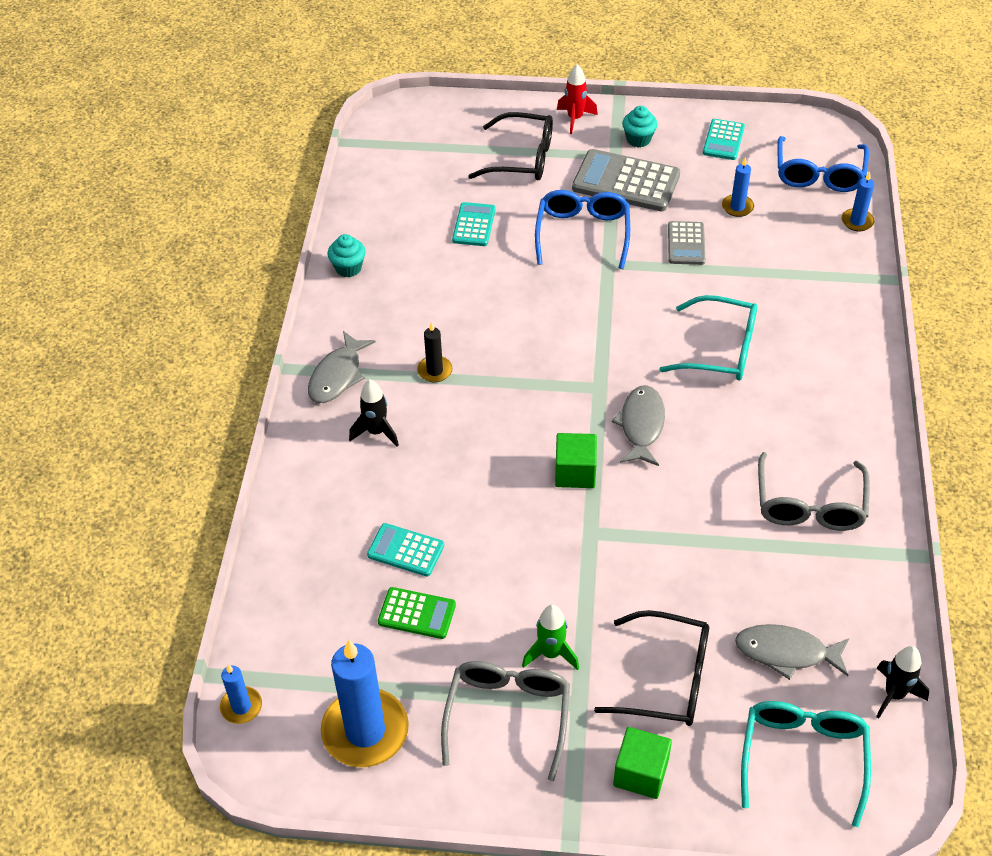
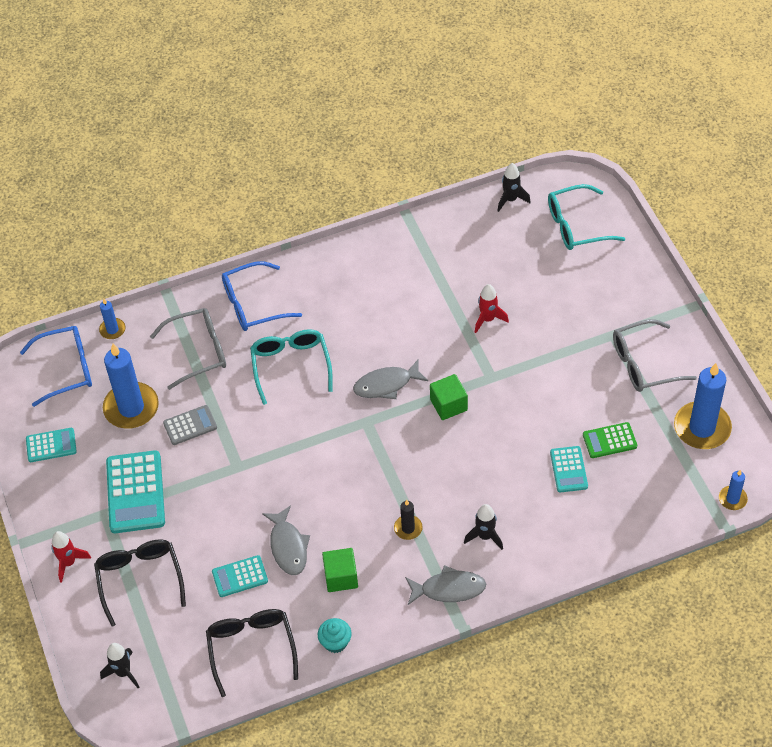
camera: 115 degrees left, 5 degrees up
(417, 614) = (609, 440): green calculator -> green calculator turned 90 degrees counterclockwise
(432, 123) = (123, 672): none -> black rocket
(551, 653) = (590, 361): green rocket -> none
(582, 234) = (213, 496): blue glasses -> blue glasses (253, 304)
(626, 182) = (135, 492): grey calculator -> turquoise calculator
(638, 139) = (76, 505): turquoise cupcake -> none
(640, 773) = (635, 290): green cube -> green cube (341, 577)
(665, 679) = (569, 301): black glasses -> black glasses (251, 649)
(685, 569) = (488, 319): none -> red rocket
(737, 207) = (131, 408): blue candle -> blue candle, size x2.05
(786, 652) = (515, 253): grey fish -> grey fish (288, 546)
(809, 504) = (399, 276): grey glasses -> grey glasses (197, 352)

